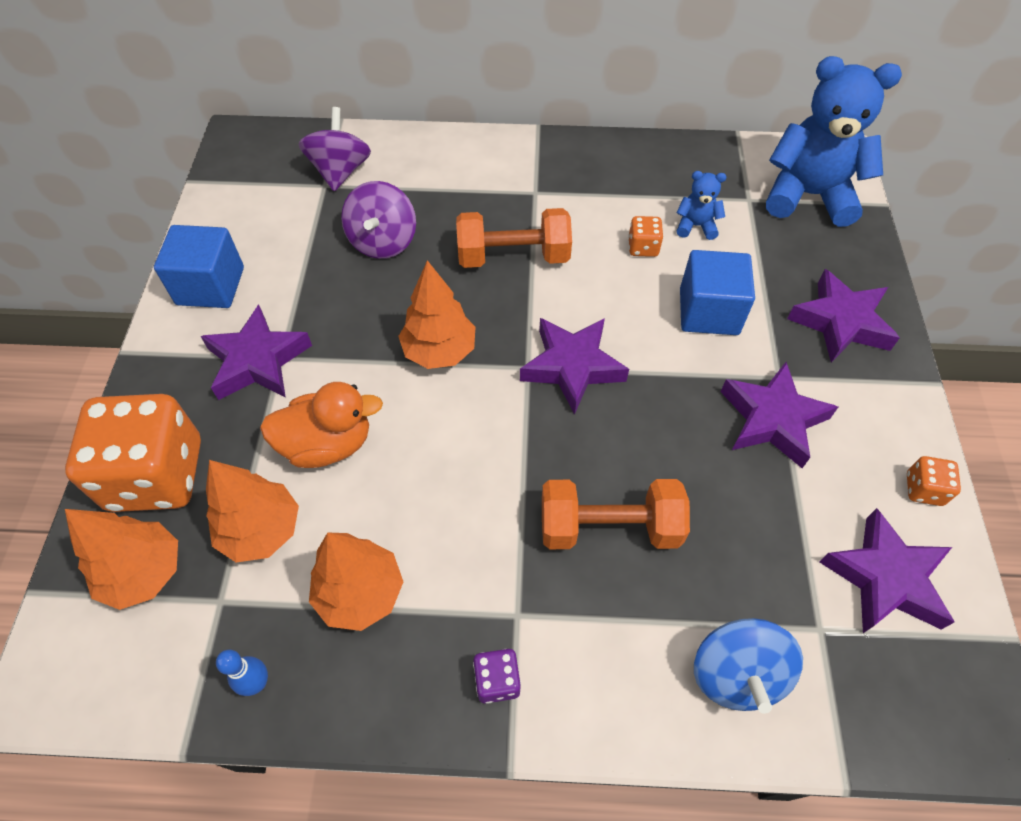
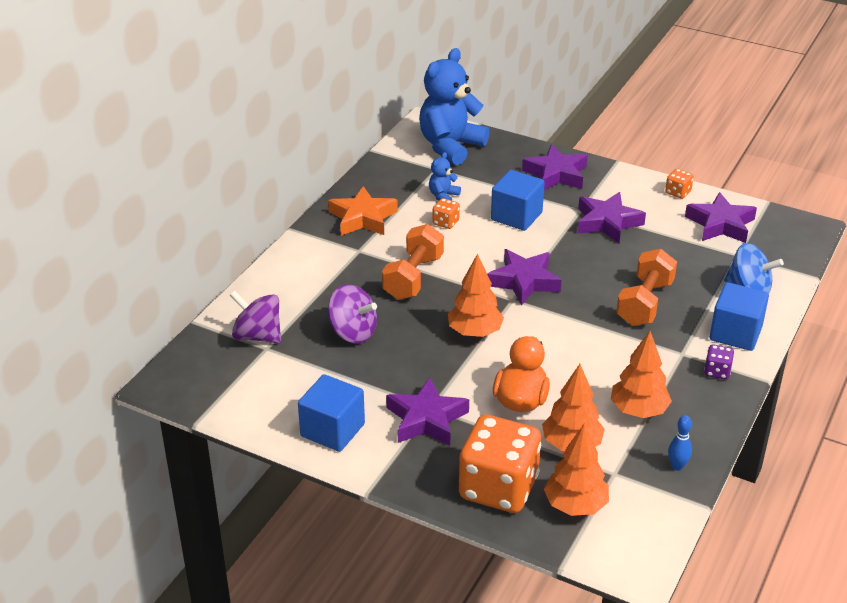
camera: 65 degrees left, 20 degrees down
(598, 173) = (363, 218): none -> orange star
(607, 683) = (735, 333): none -> blue cube

